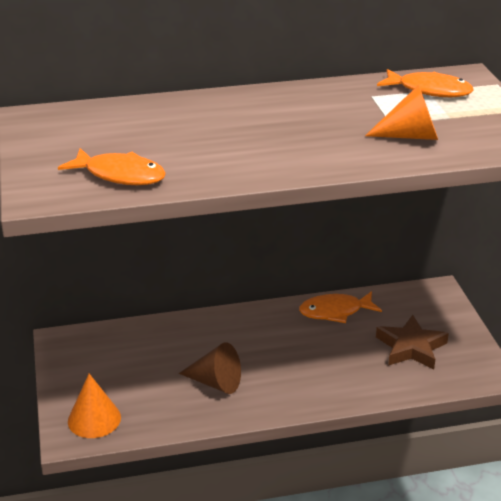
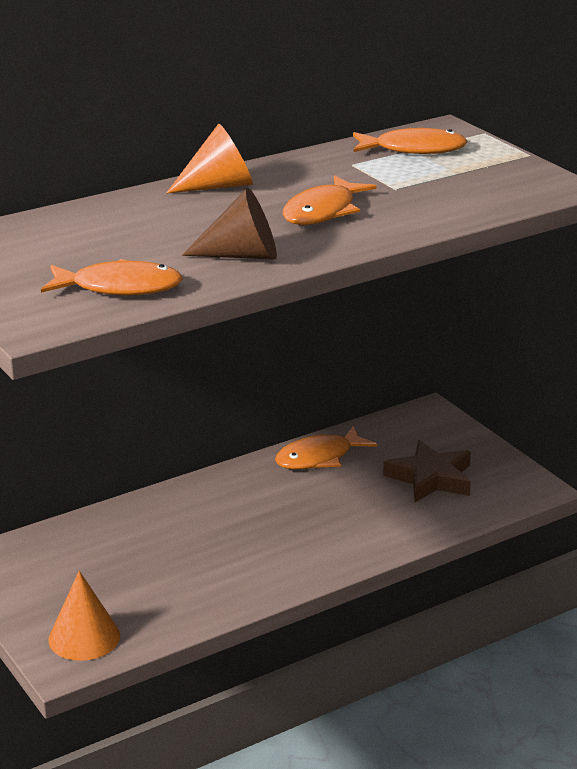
camera: 20 degrees left, 5 degrees down
(216, 382) = (216, 564): brown cone -> brown cone (242, 255)
(319, 135) = (323, 212): none -> orange fish
(410, 136) = (427, 198): orange cone -> orange cone (219, 186)

